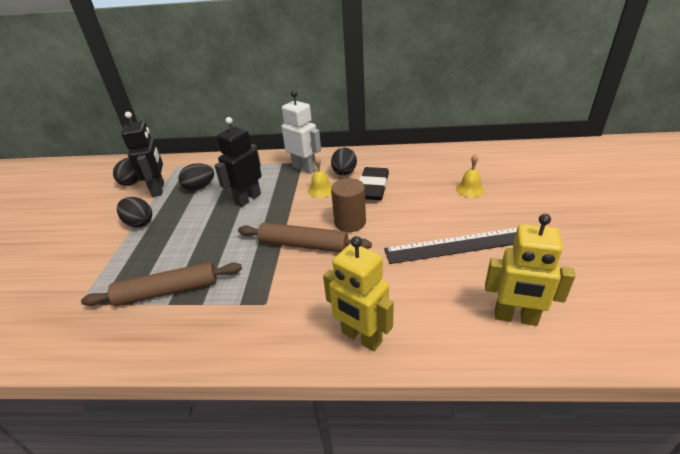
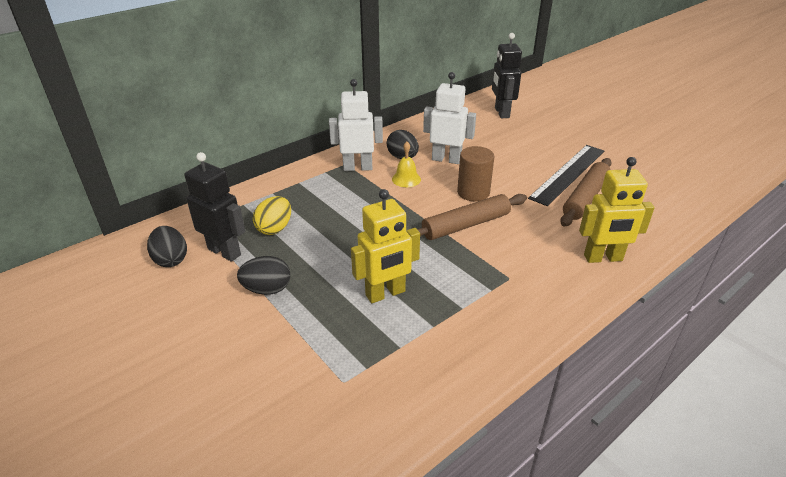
camera: 45 degrees left, 0 degrees up
(168, 291) = (415, 319): brown rolling pin -> brown rolling pin (585, 198)
(199, 187) = (275, 228): black egg -> yellow egg
(248, 199) = (349, 215): black robot -> black robot (501, 113)
(373, 187) = (446, 159): black eraser -> white robot
(470, 189) = (518, 133): yellow bell -> none
(515, 317) = (658, 199): yellow robot -> yellow robot (385, 294)

